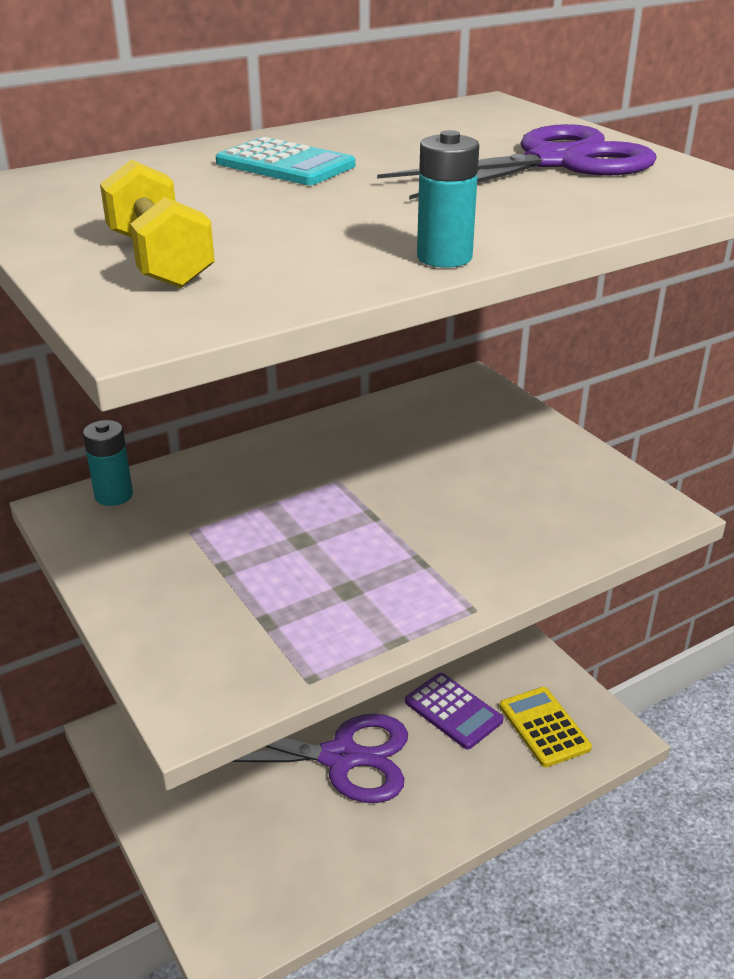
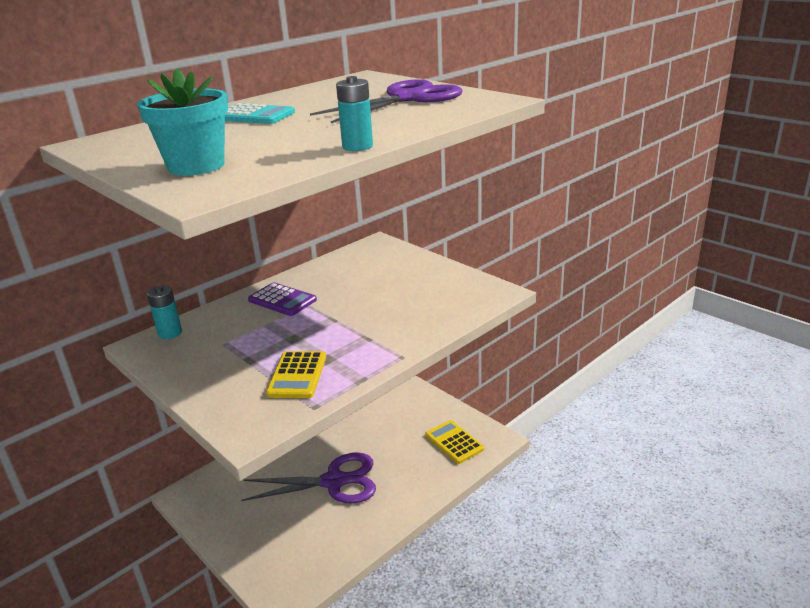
camera: 10 degrees left, 5 degrees down
(159, 260) = (196, 166): yellow dumbbell -> turquoise flower pot
(294, 612) = (297, 375): none -> yellow calculator
(453, 711) = (398, 443): purple calculator -> purple calculator (282, 300)

